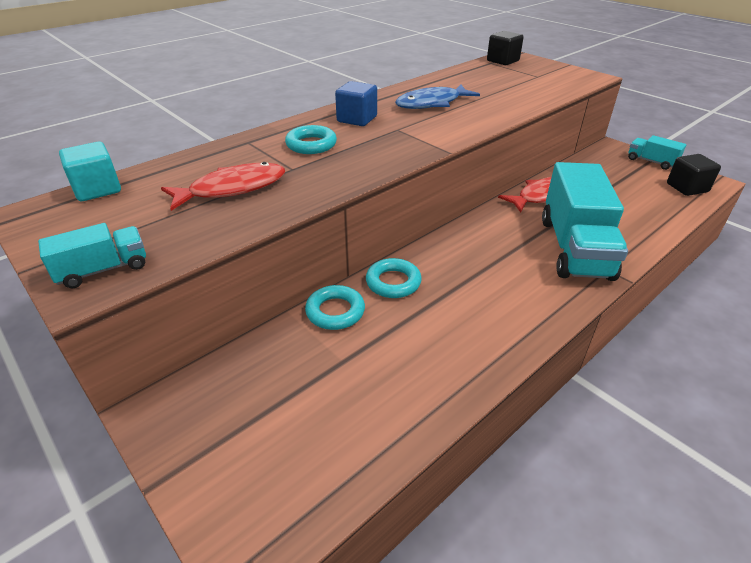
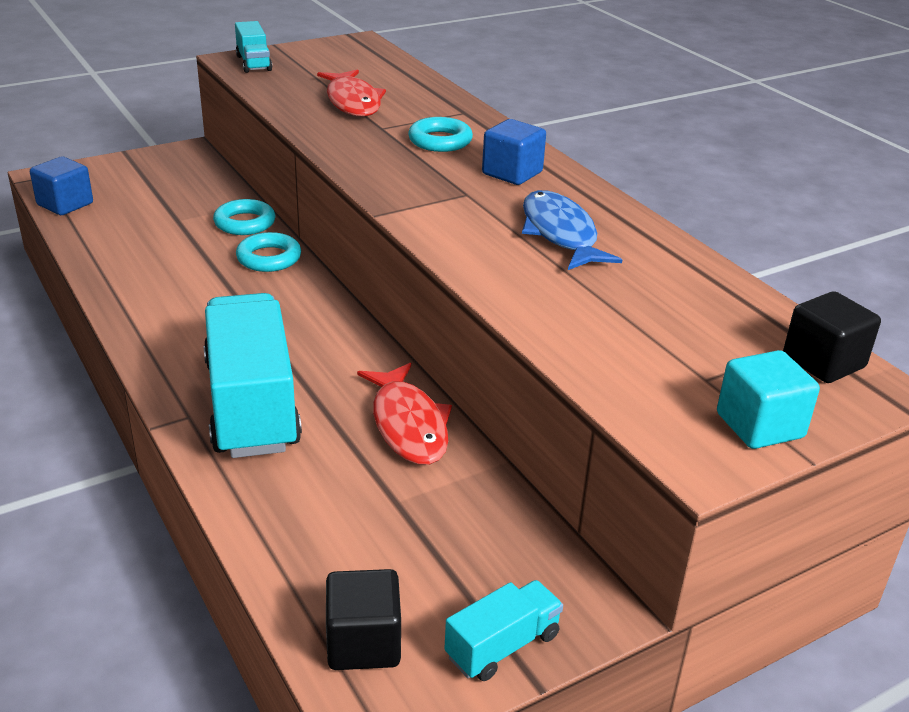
camera: 100 degrees right, 5 degrees down
(97, 189) = (386, 58): turquoise cube -> turquoise cube (759, 426)
(333, 484) = (65, 204): none -> blue cube
(574, 248) = (252, 405): turquoise truck -> turquoise truck turned 60 degrees clockwise

